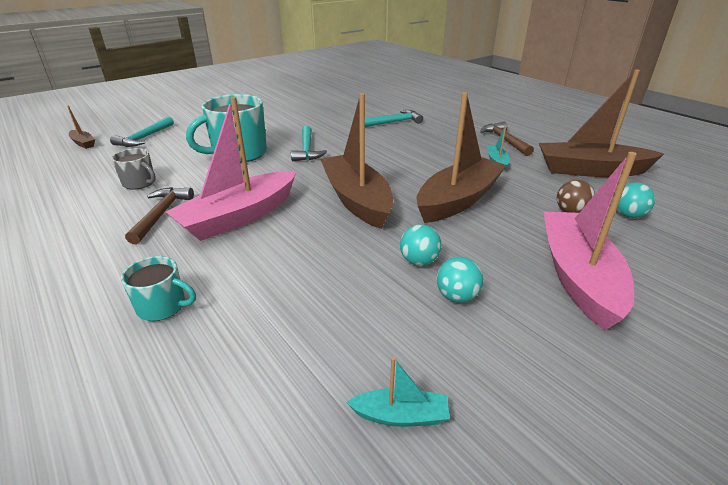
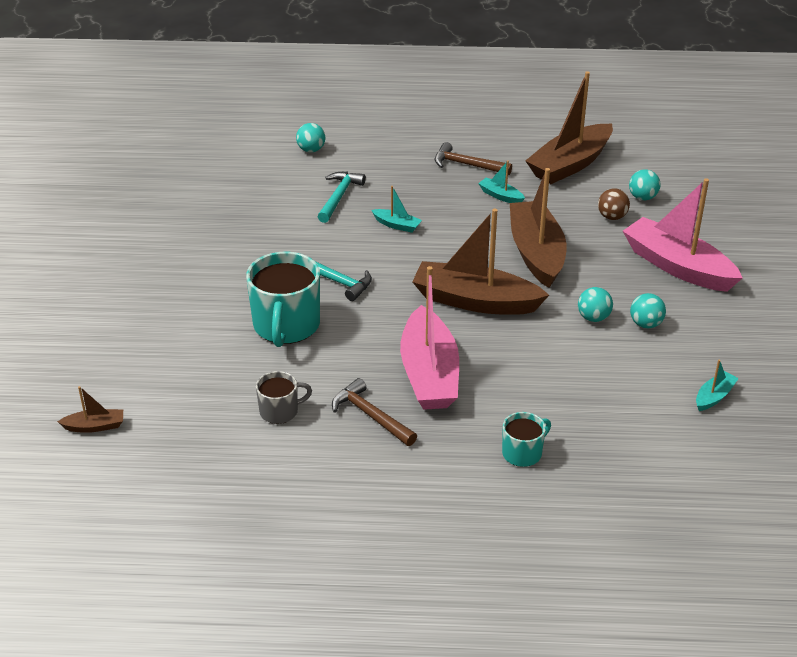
camera: 50 degrees left, 5 degrees up
(144, 138) = (143, 375): turquoise hammer -> none
(397, 145) = (397, 225): none -> turquoise boat
(423, 102) = (311, 150): none -> turquoise ball

